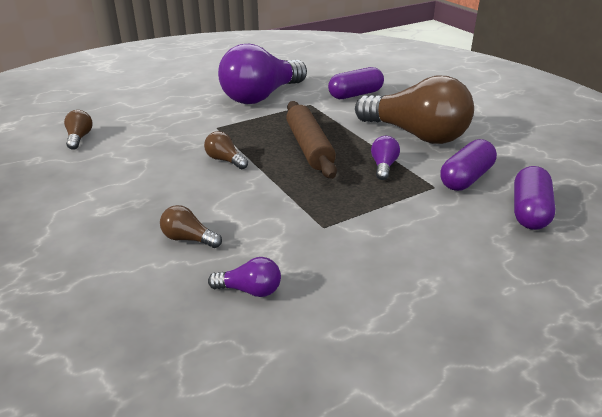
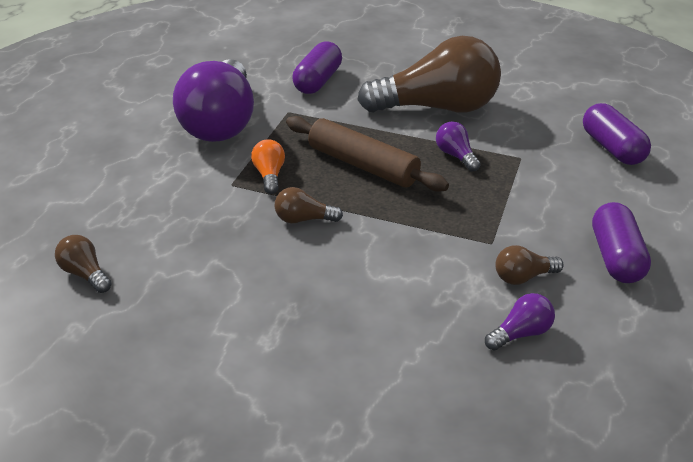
camera: 40 degrees left, 5 degrees up
(189, 239) = (400, 319): brown light bulb -> brown light bulb (523, 277)
(244, 131) = (269, 175): none -> orange light bulb
(466, 178) = (533, 137): purple capsule -> purple capsule (615, 257)

